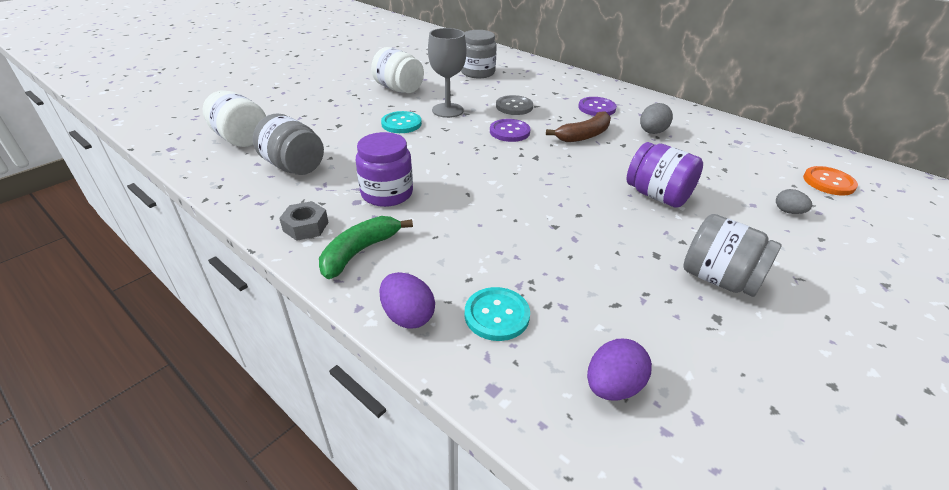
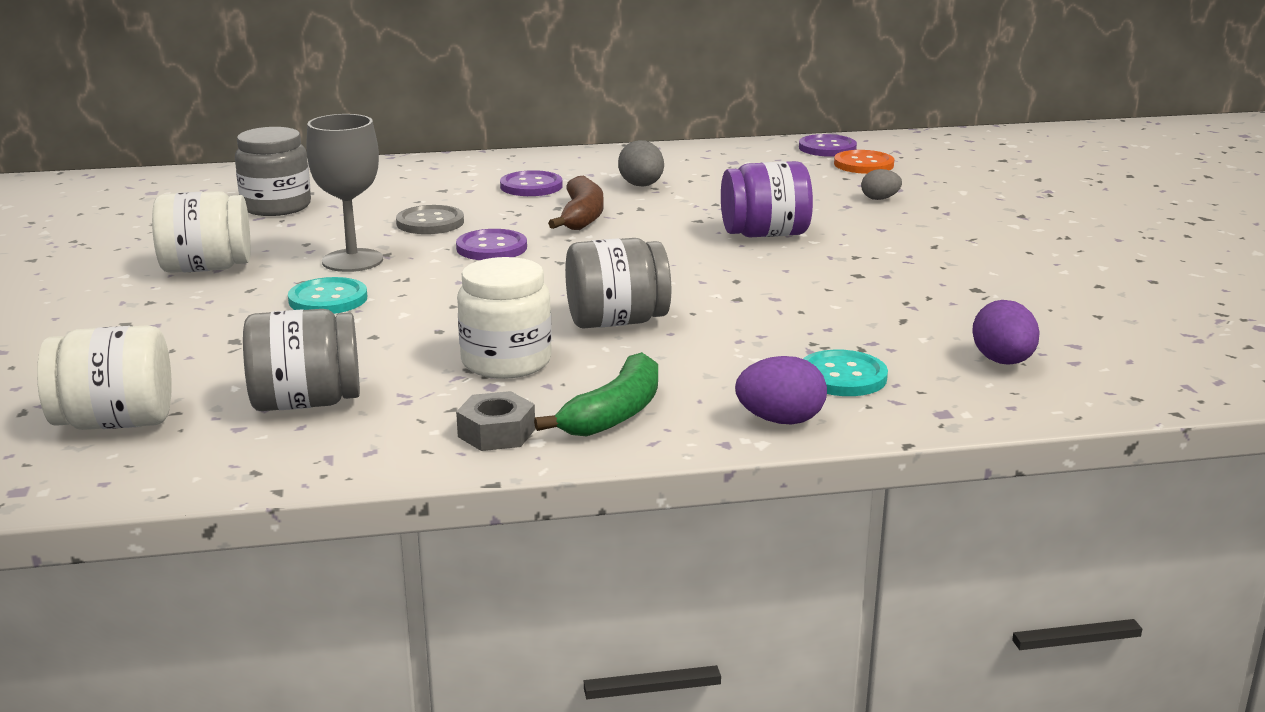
camera: 50 degrees left, 15 degrees down
(360, 252) = (614, 414): green banana -> green banana turned 135 degrees counterclockwise
(387, 193) = (506, 362): purple jar -> white jar
(719, 279) = (929, 266): grey jar -> grey jar (616, 322)
(824, 159) = (827, 148): none -> purple button

